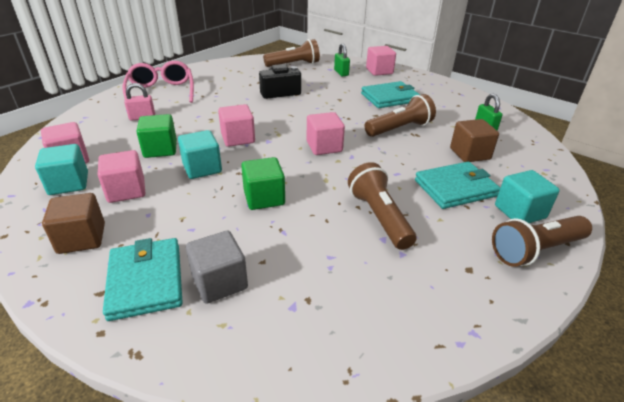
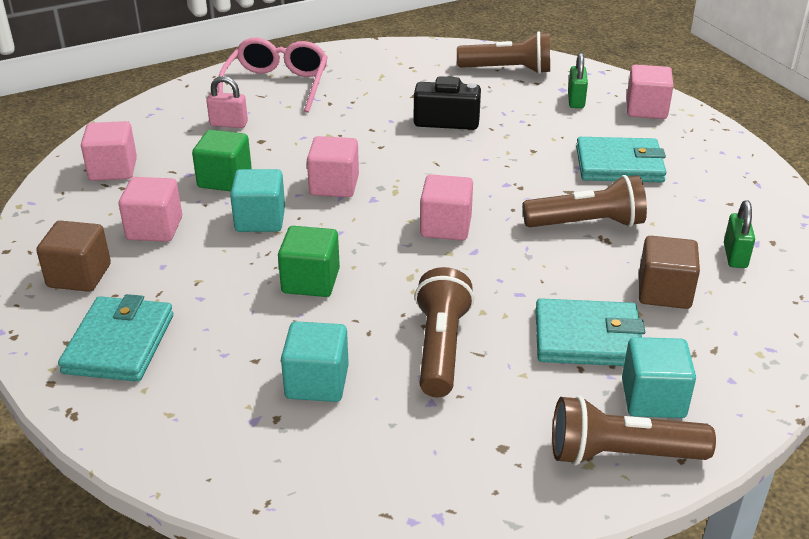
camera: 25 degrees right, 0 degrees up
(69, 184) = (96, 203): turquoise cube -> turquoise cube (317, 382)
(219, 282) = (194, 368): grey cube -> none

